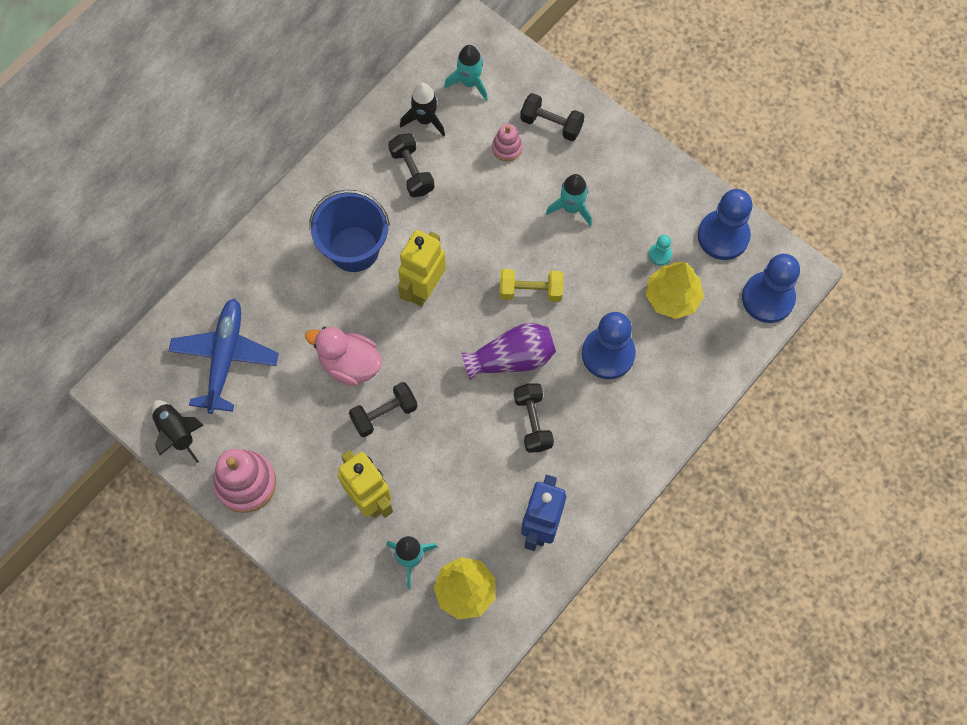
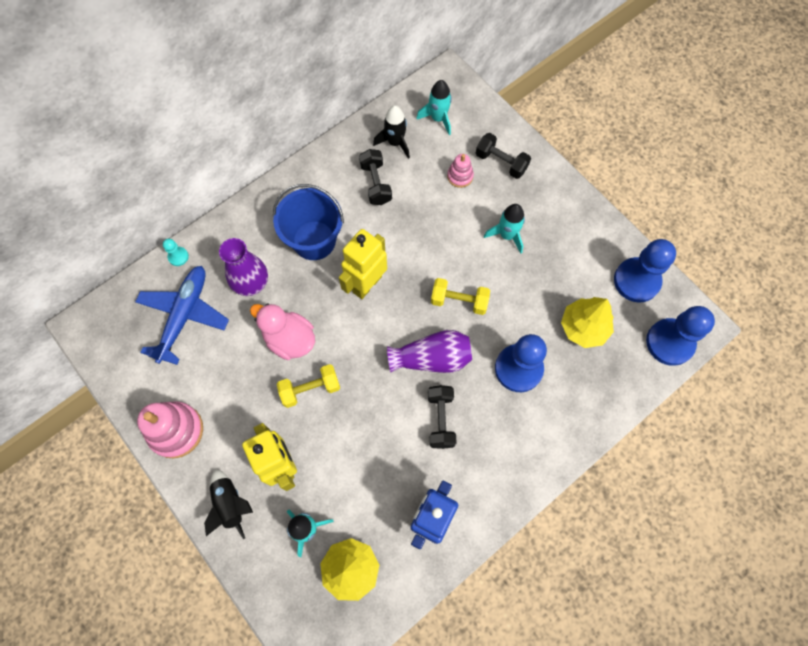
camera: 10 degrees right, 0 degrees up
(177, 433) = (127, 375): black rocket -> black rocket (230, 504)
(293, 309) = (251, 283): none -> purple vase
(384, 414) = (310, 389): black dumbbell -> yellow dumbbell
(660, 254) = (578, 288): turquoise pawn -> turquoise pawn (178, 257)

